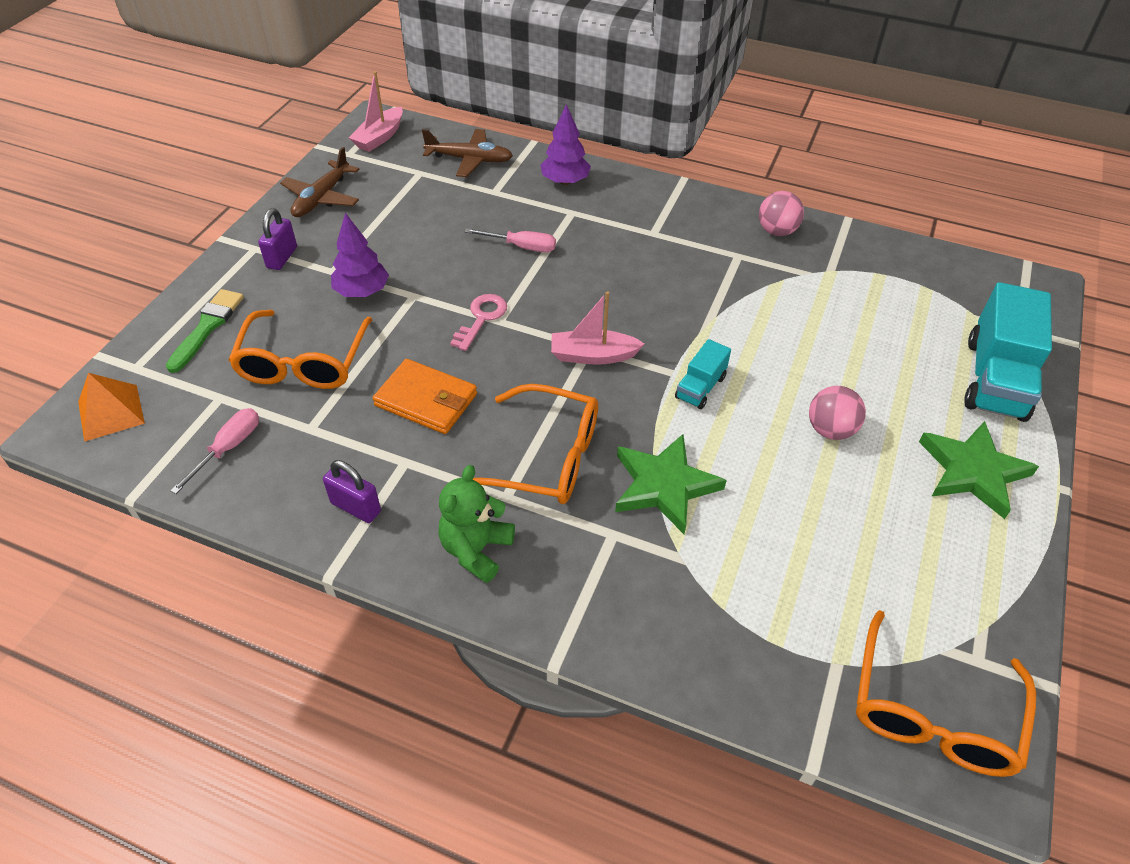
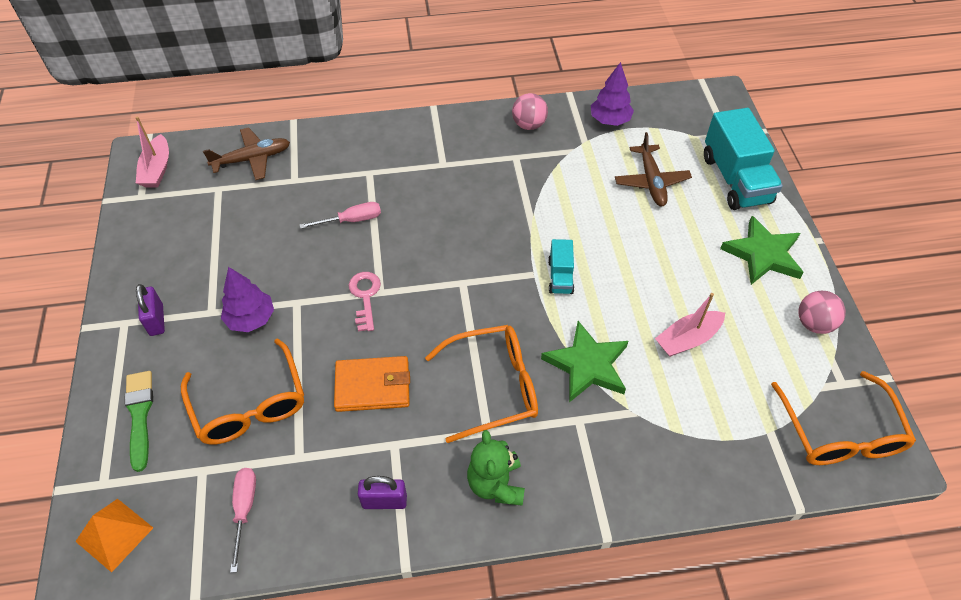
camera: 30 degrees left, 5 degrees up
(322, 198) = (149, 248): brown plane -> brown plane (651, 181)
(565, 181) = (344, 147): purple tree -> purple tree (610, 120)
(593, 355) = (470, 288): pink boat -> pink boat (687, 339)
(830, 430) = (663, 267): pink ball -> pink ball (814, 324)

